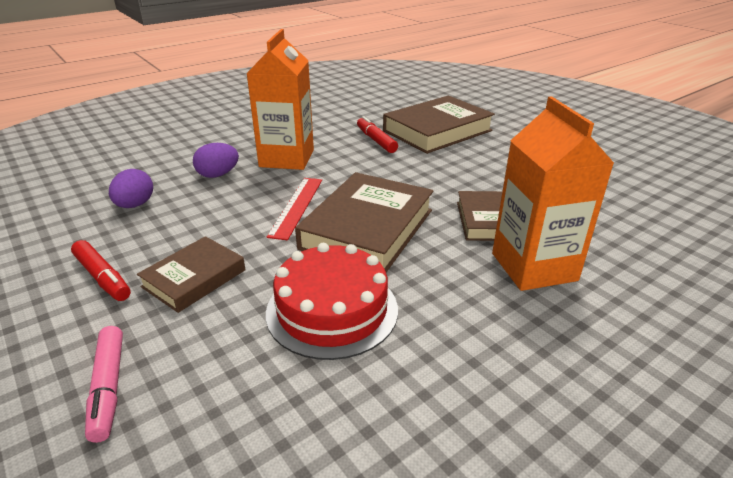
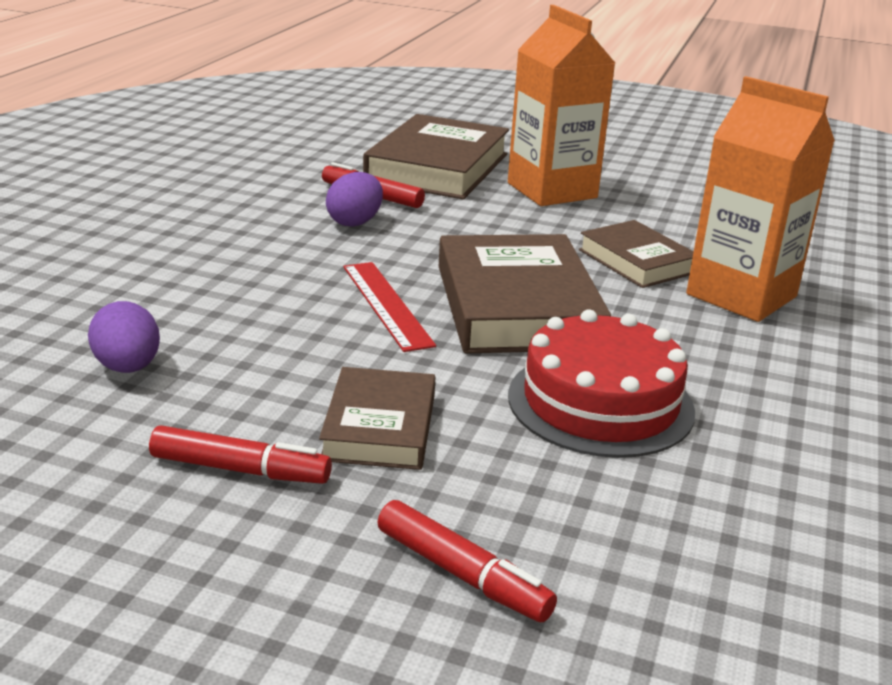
camera: 35 degrees left, 5 degrees down
(108, 387) = (462, 574): pink marker -> red marker
(218, 175) = (200, 293): purple egg -> purple egg (355, 222)
(287, 158) = (275, 247): orange carton -> orange carton (552, 190)

